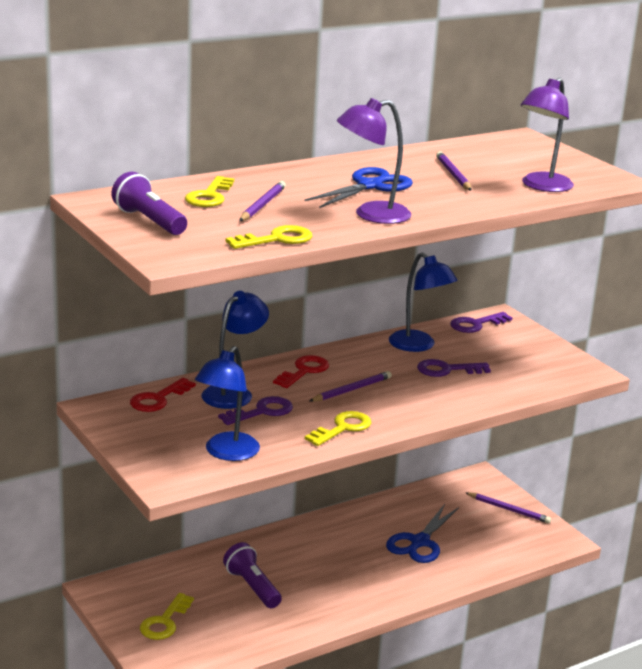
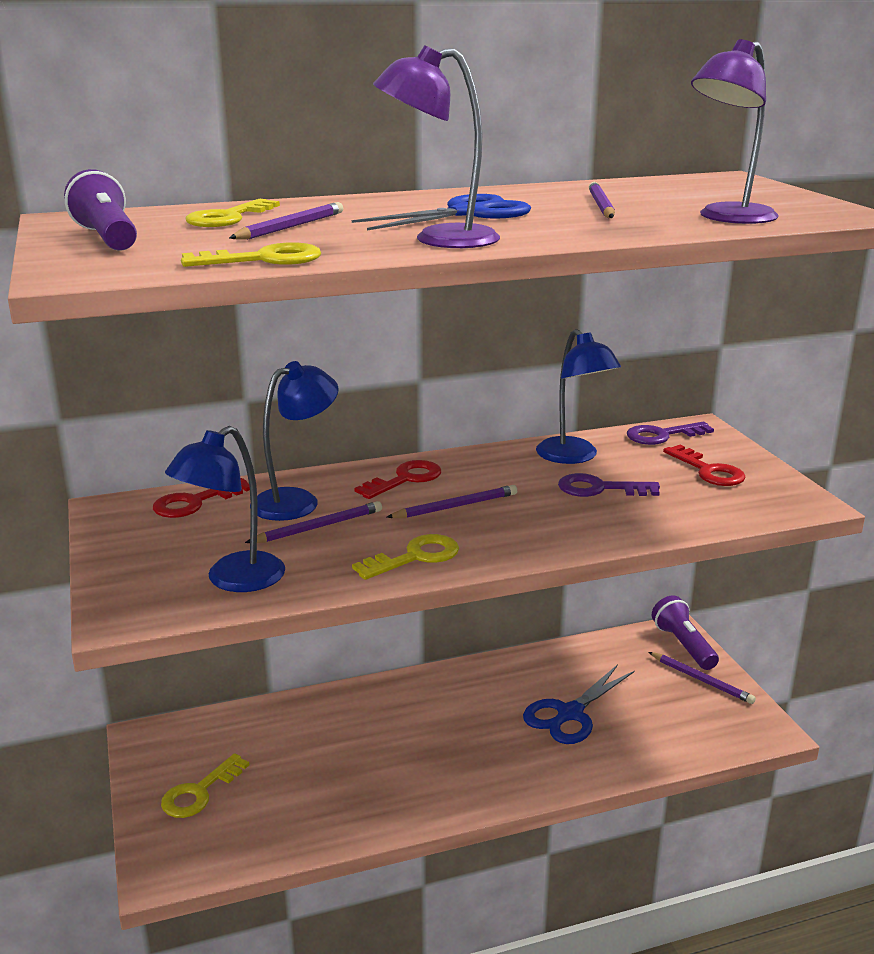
camera: 15 degrees right, 0 degrees up
(252, 587) = (331, 755): purple flashlight -> purple flashlight (683, 645)
(262, 411) = (318, 527): purple key -> purple pencil
(517, 351) = (708, 471): none -> red key

